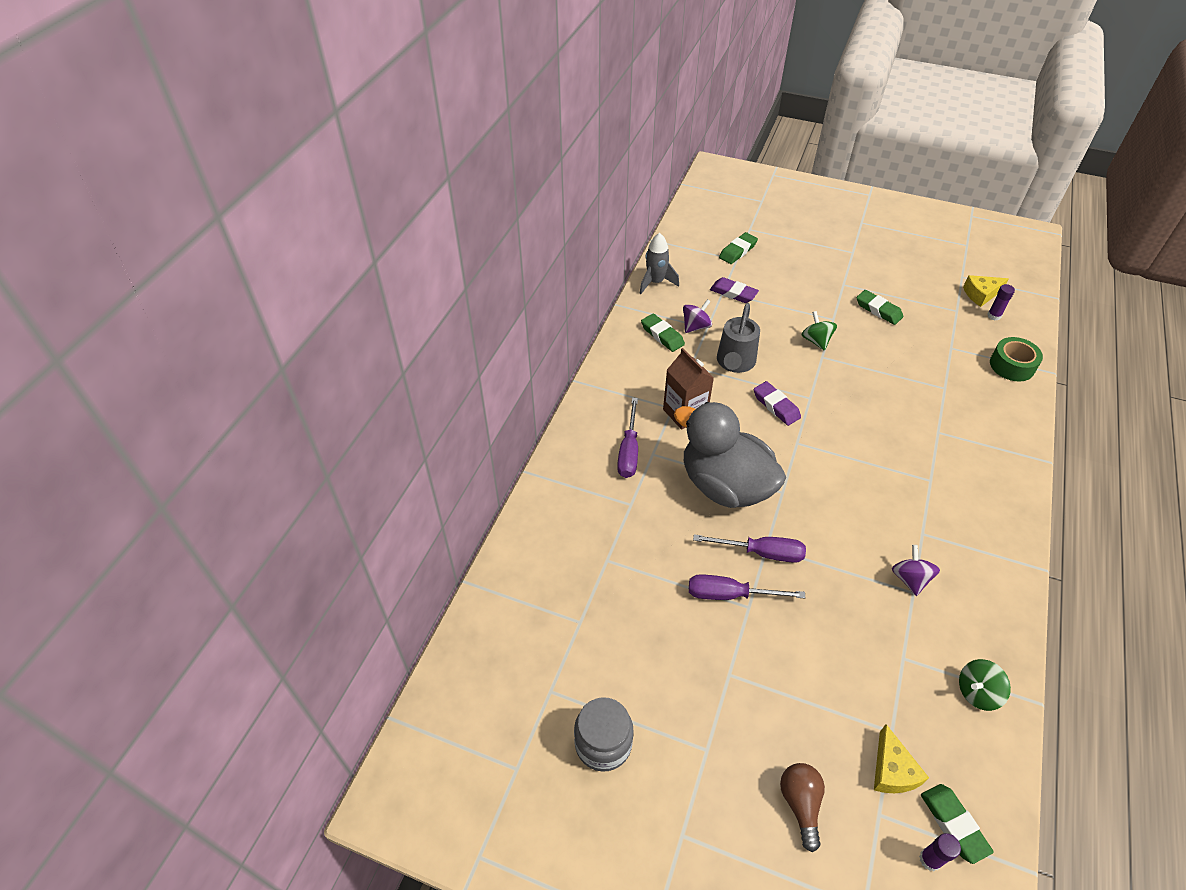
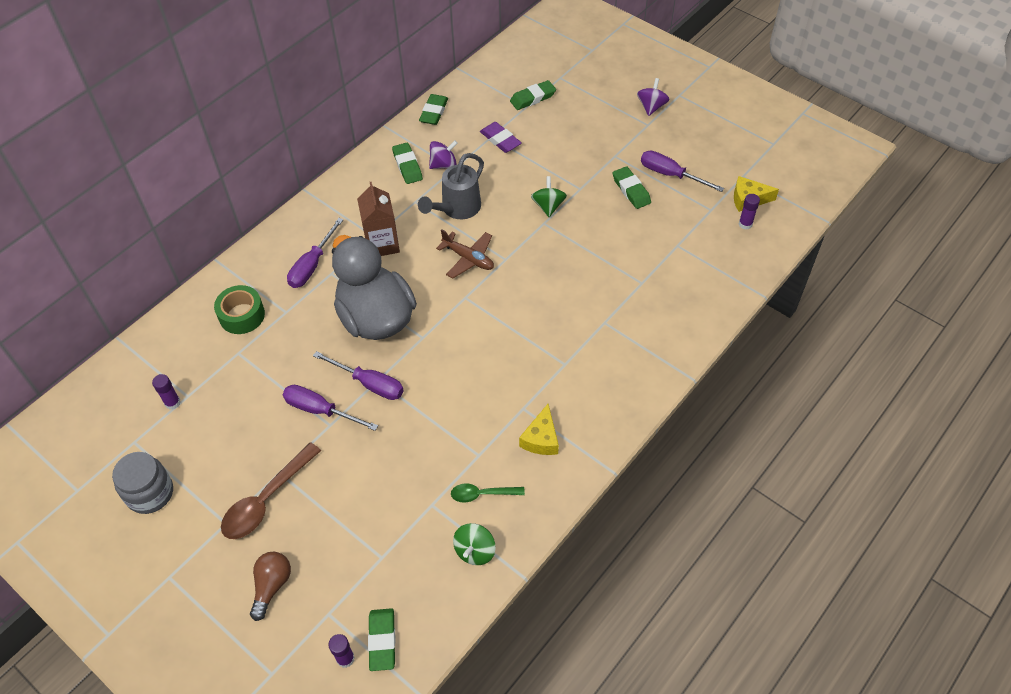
camera: 20 degrees right, 5 degrees up
(568, 634) = (172, 403): none -> purple glue stick
(655, 282) = (434, 112): grey rocket -> green eraser
(734, 708) = (266, 499): none -> brown spoon
(776, 406) = (468, 258): purple eraser -> brown plane
(892, 770) = (361, 586): yellow cheese -> yellow cheese (541, 438)
(902, 289) = (670, 175): none -> purple screwdriver
(910, 579) = (483, 443): purple spinning top -> purple spinning top (651, 107)
(944, 631) = (482, 494): none -> green spoon
(977, 692) = (475, 551): green spinning top -> green spinning top turned 60 degrees counterclockwise
(1012, 365) = (725, 278): green tape -> green tape (242, 315)

